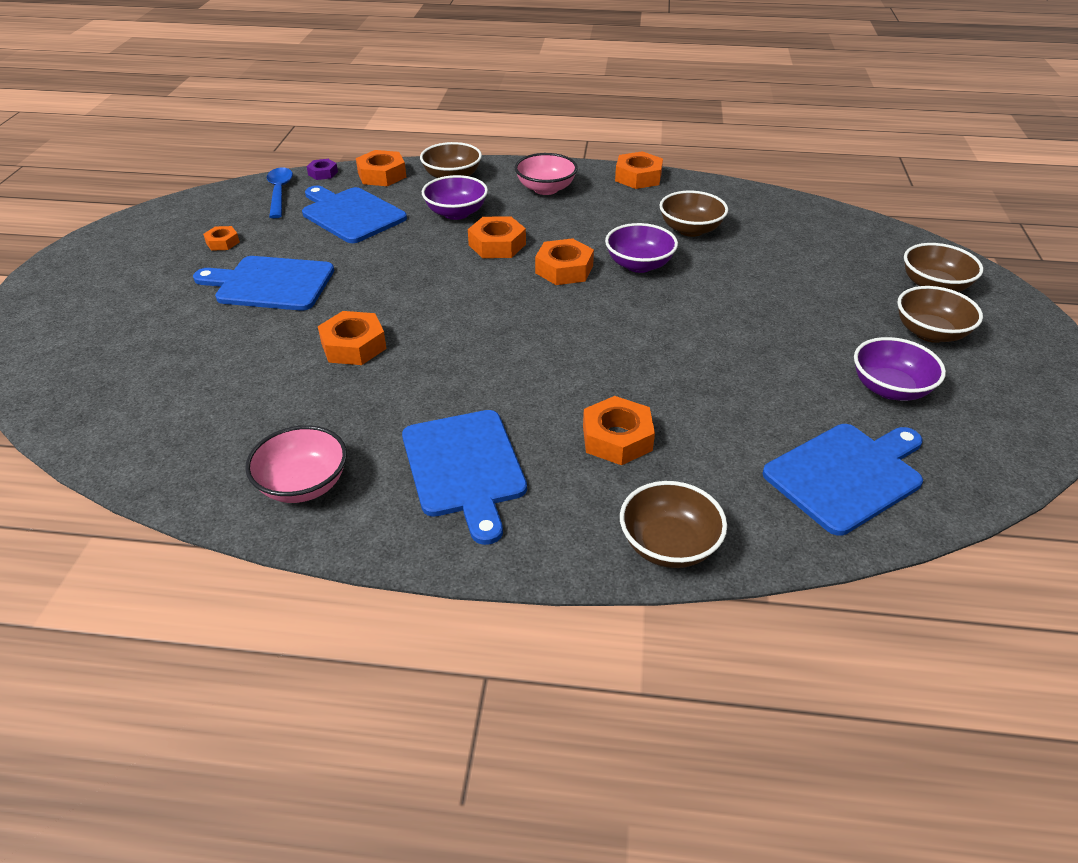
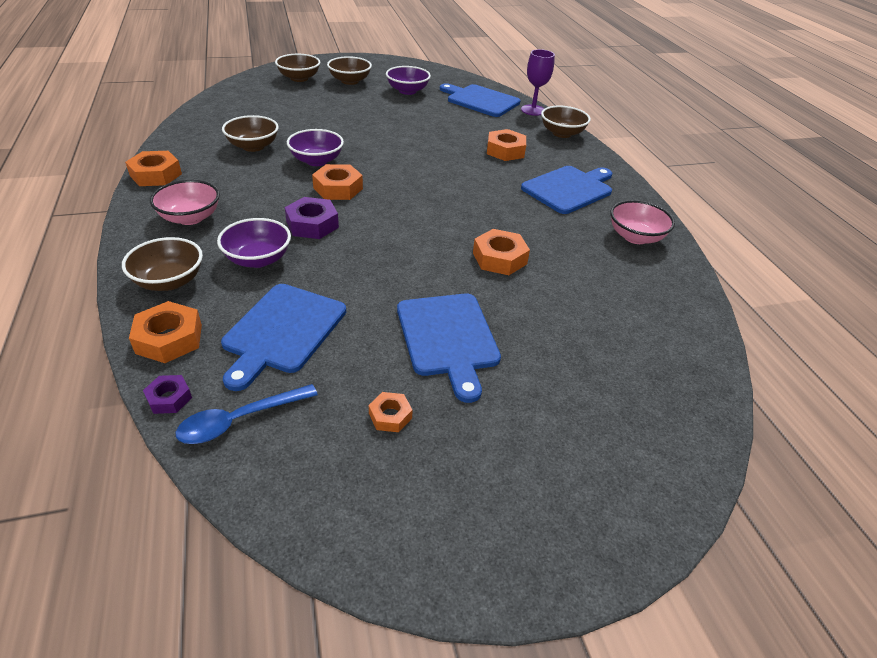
camera: 115 degrees left, 0 degrees up
(497, 245) = (312, 224): orange nut -> purple nut
(793, 543) = (533, 110): none -> purple goblet

